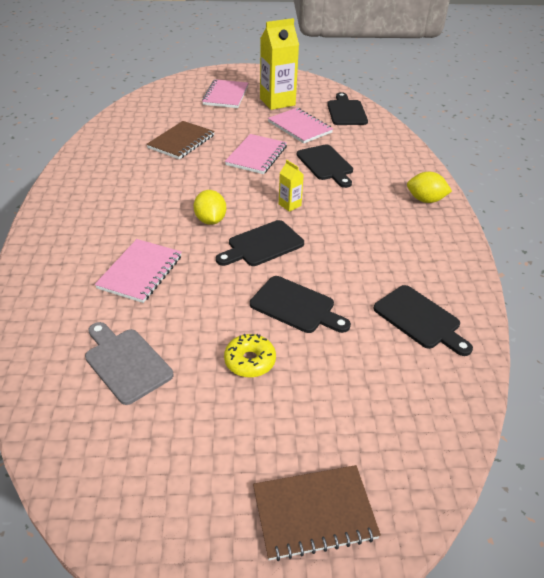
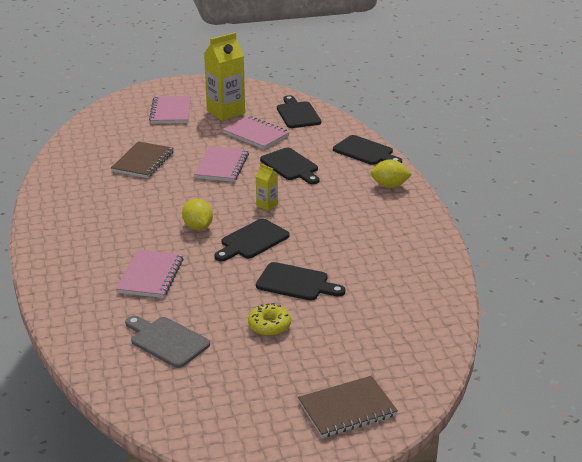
camera: 10 degrees left, 10 degrees down
(420, 319) = (401, 278): black cutting board -> black cutting board (365, 151)

